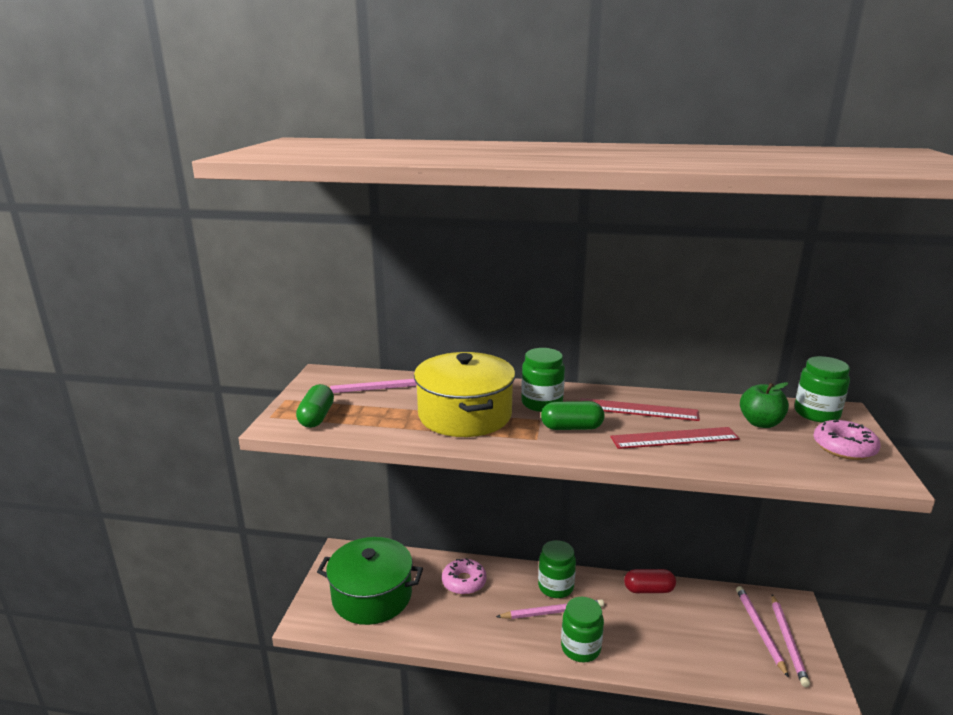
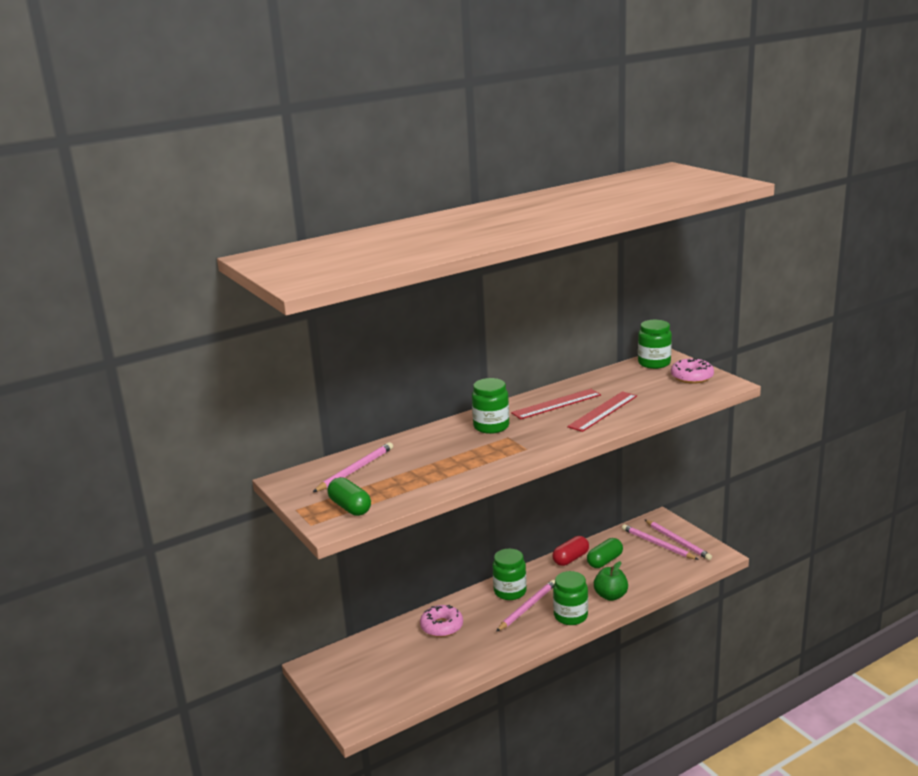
camera: 40 degrees left, 0 degrees up
(372, 596) = (384, 676): green pot -> none
(465, 415) = (454, 456): yellow pot -> none
(571, 428) = (536, 432): green capsule -> green capsule (605, 561)
(760, 423) = (634, 381): green apple -> green apple (610, 596)

